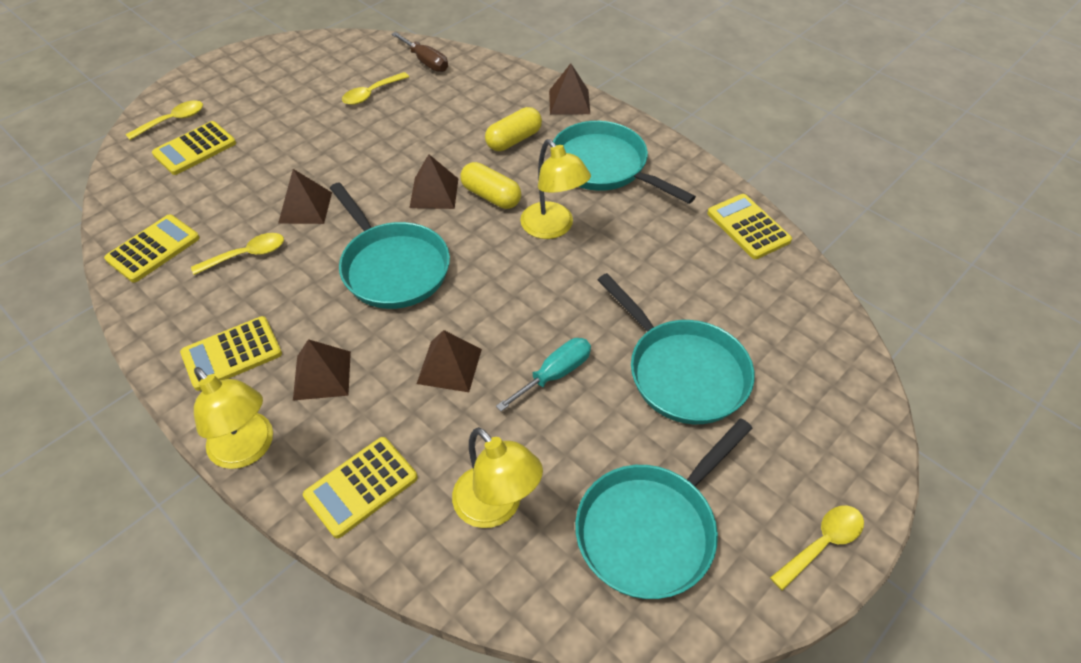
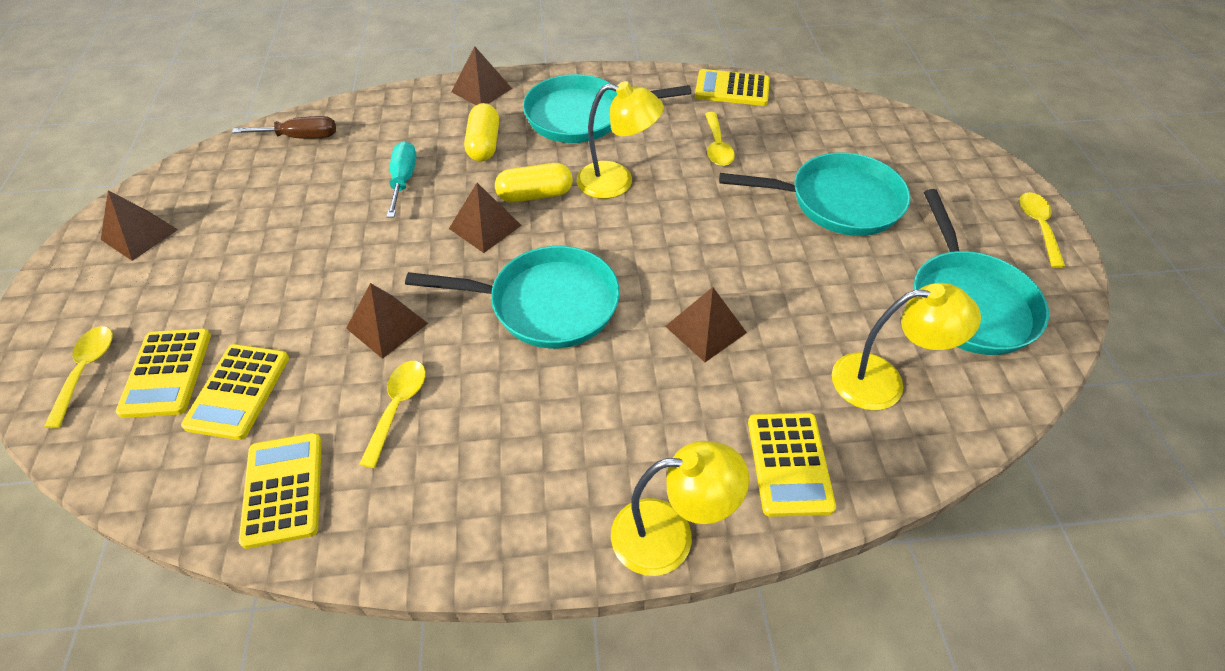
camera: 50 degrees left, 0 degrees up
(232, 353) = (526, 488): yellow calculator -> yellow calculator (238, 391)
(322, 375) = (629, 426): brown pyramid -> brown pyramid (139, 234)
(371, 94) = (290, 195): yellow spoon -> yellow spoon (717, 147)
(555, 374) = (776, 270): turquoise screwdriver -> turquoise screwdriver (403, 180)

